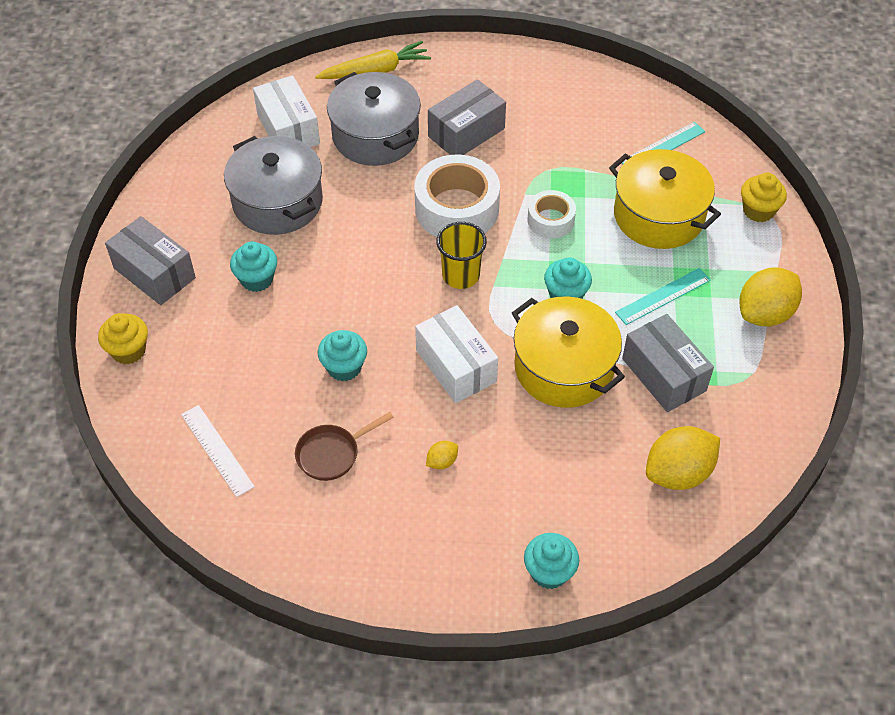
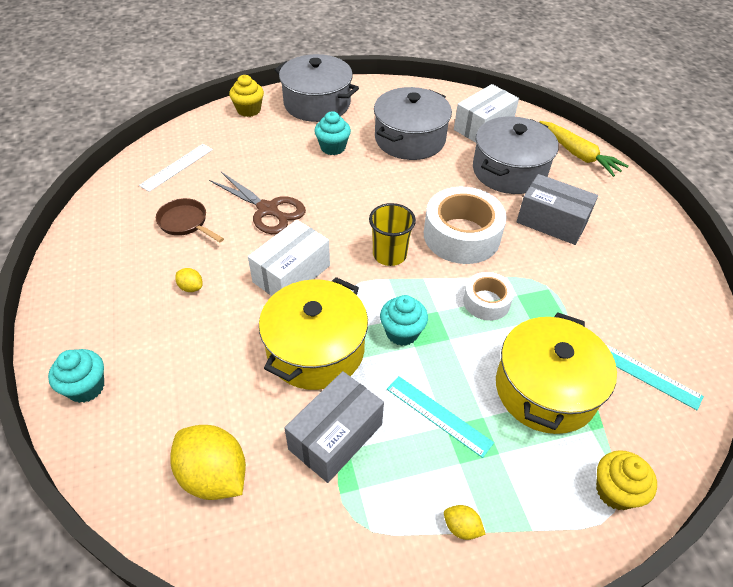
camera: 70 degrees right, 5 degrees down
(154, 273) = (317, 103): grey box -> grey pot
(344, 367) = (268, 210): turquoise cupcake -> brown scissors
(765, 313) = (461, 527): yellow lemon -> yellow lemon, size x0.45

